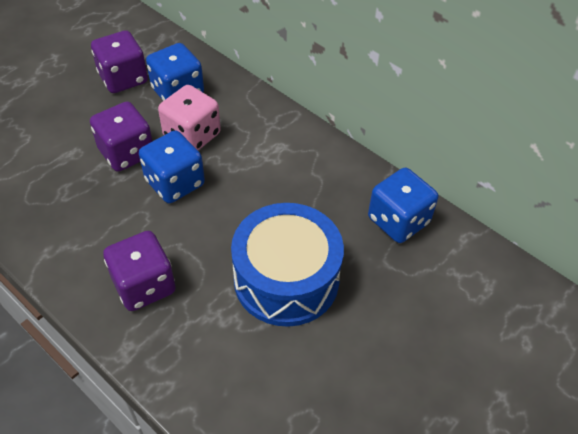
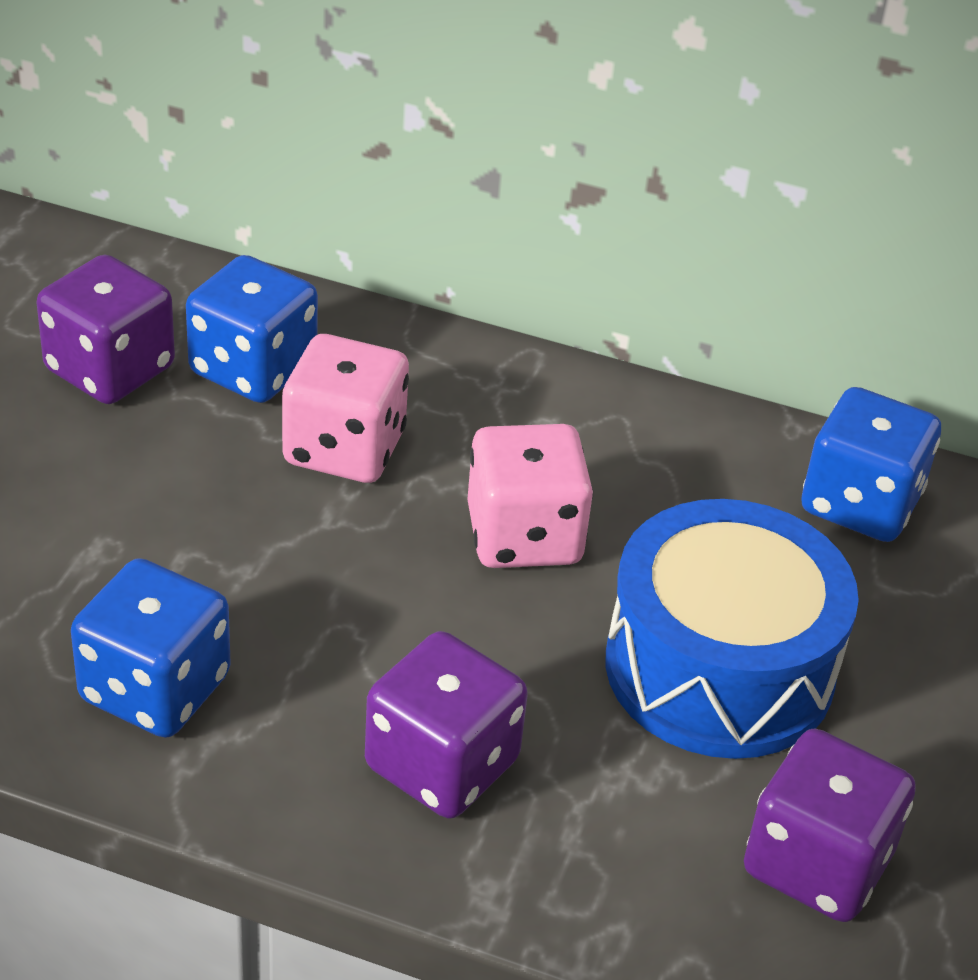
camera: 25 degrees left, 10 degrees down
(126, 153) = (223, 518): purple dice -> purple dice (817, 864)
(175, 183) = (371, 551): blue dice -> blue dice (155, 688)
(240, 194) = (524, 536): none -> pink dice

